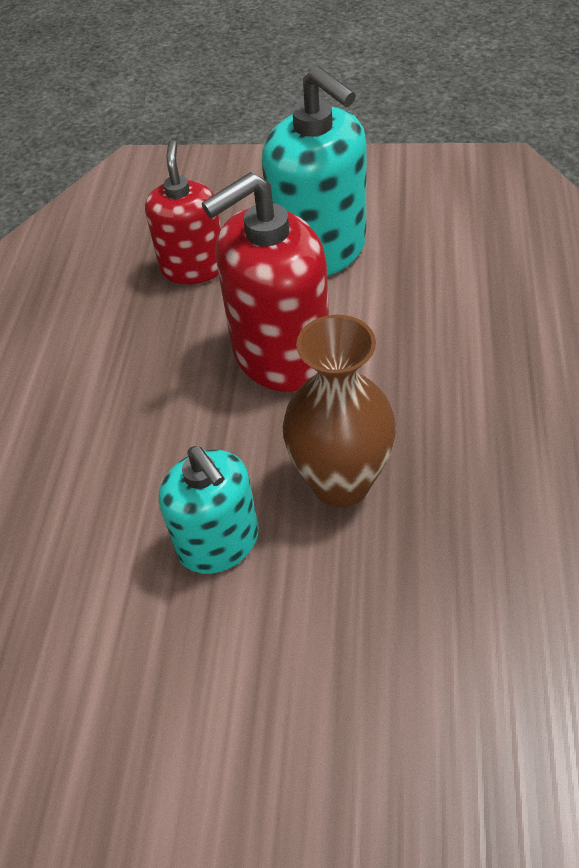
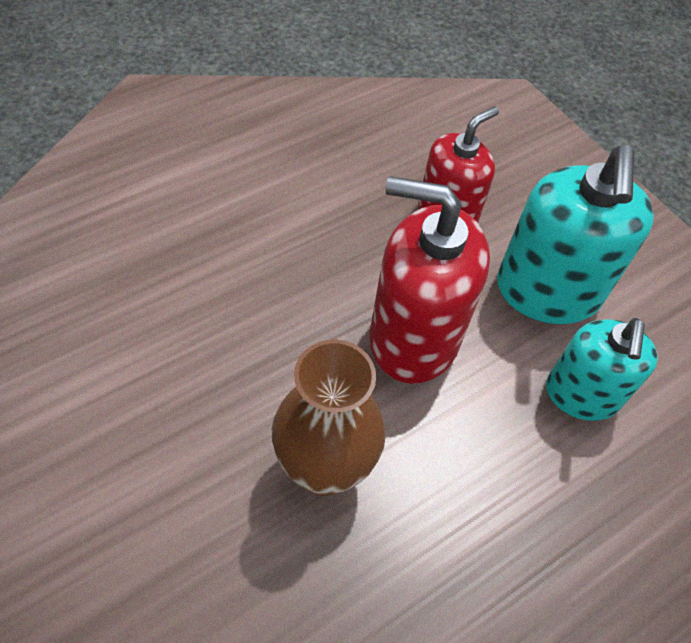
camera: 40 degrees right, 5 degrees up
(219, 542) = (206, 416): turquoise soap dispenser -> turquoise soap dispenser (581, 394)

